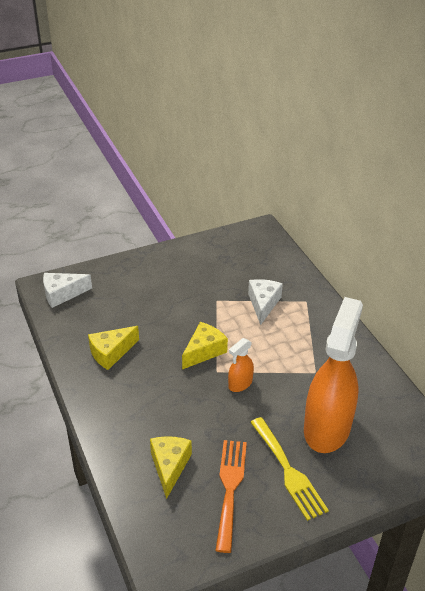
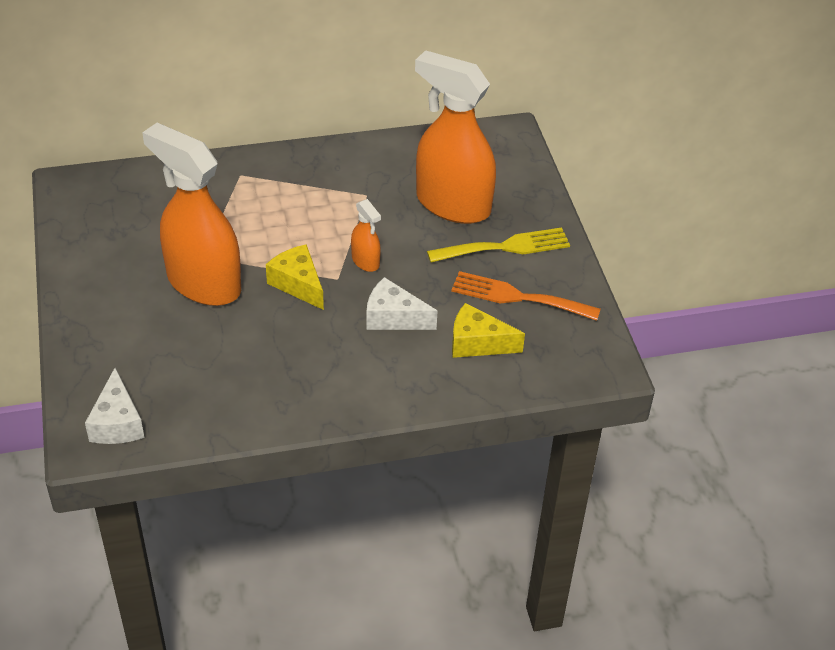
camera: 80 degrees left, 5 degrees up
(111, 353) = (268, 377): yellow cheese -> none
(190, 305) = (203, 283): none -> orange spray bottle
(263, 304) = (230, 213): white cheese -> white cheese (393, 317)

